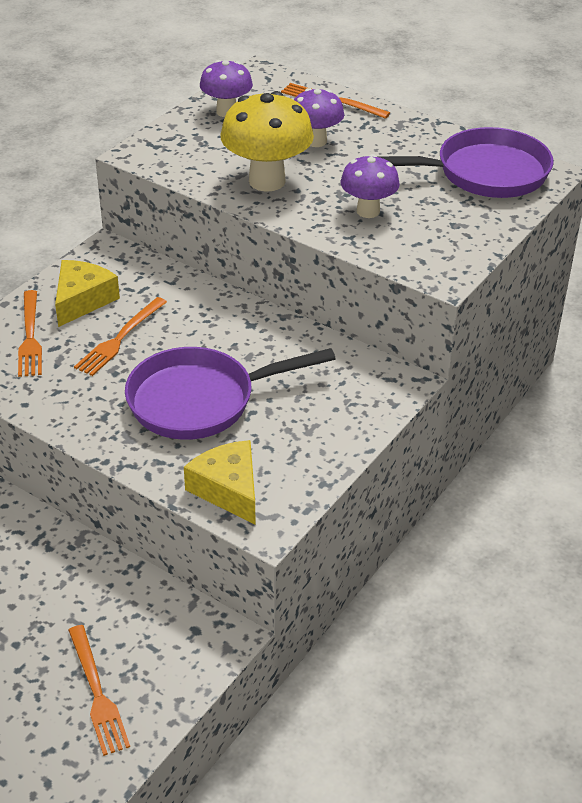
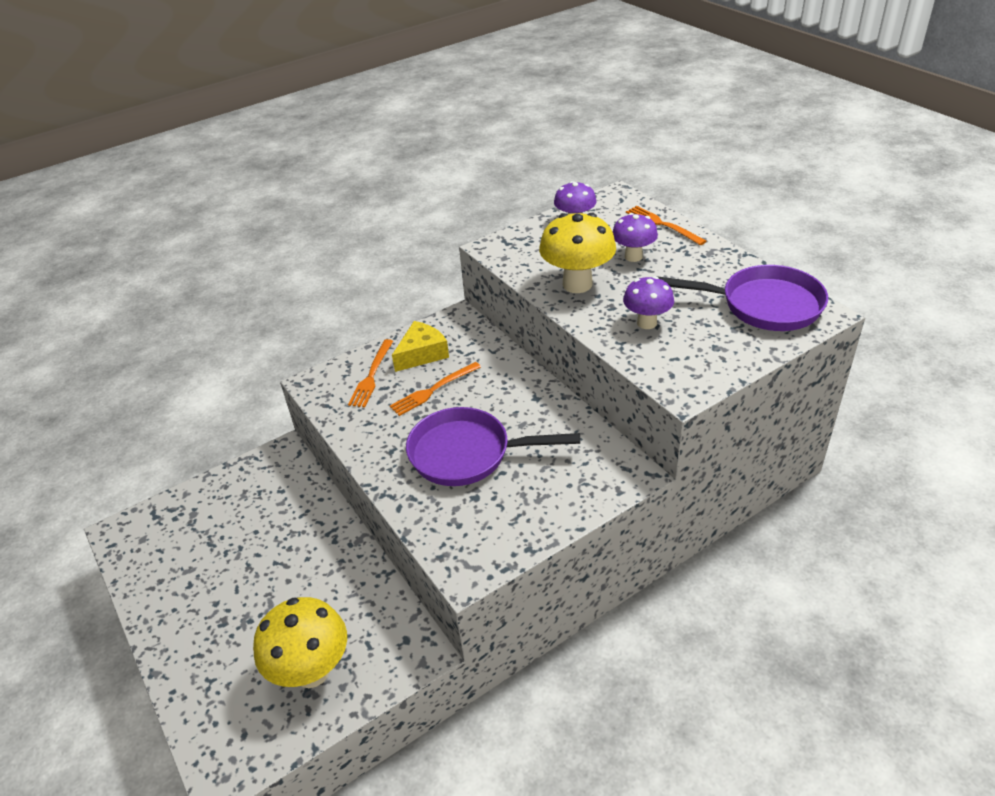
camera: 25 degrees right, 0 degrees up
(97, 693) = (312, 671): orange fork -> yellow mushroom
(228, 489) = (452, 535): yellow cheese -> none

